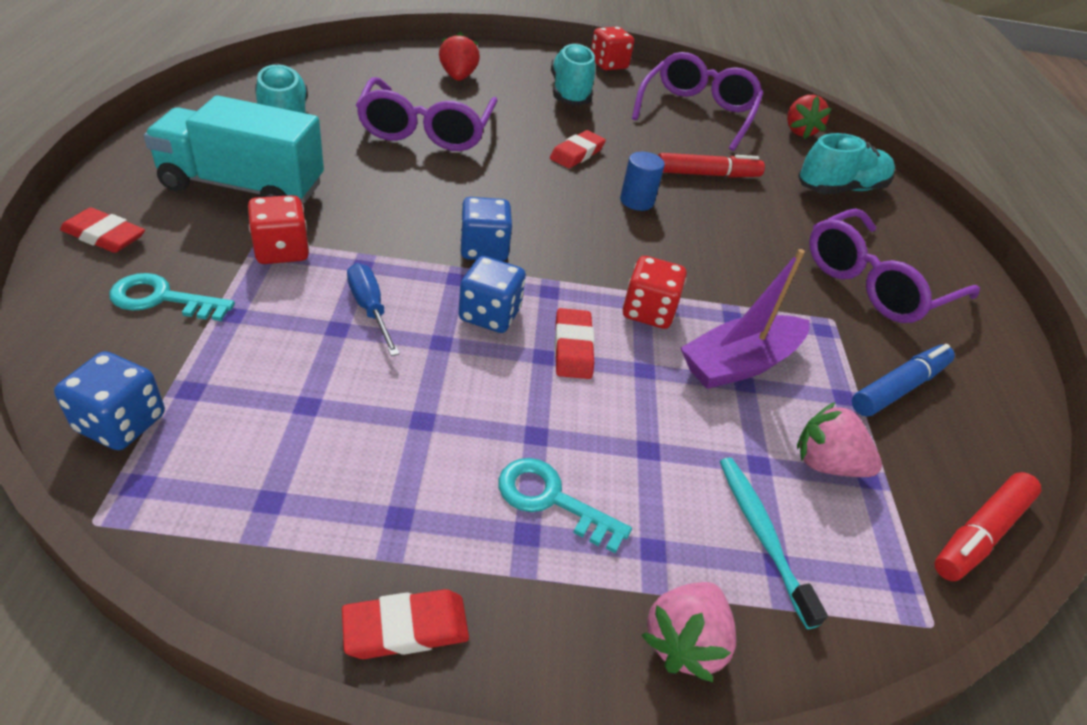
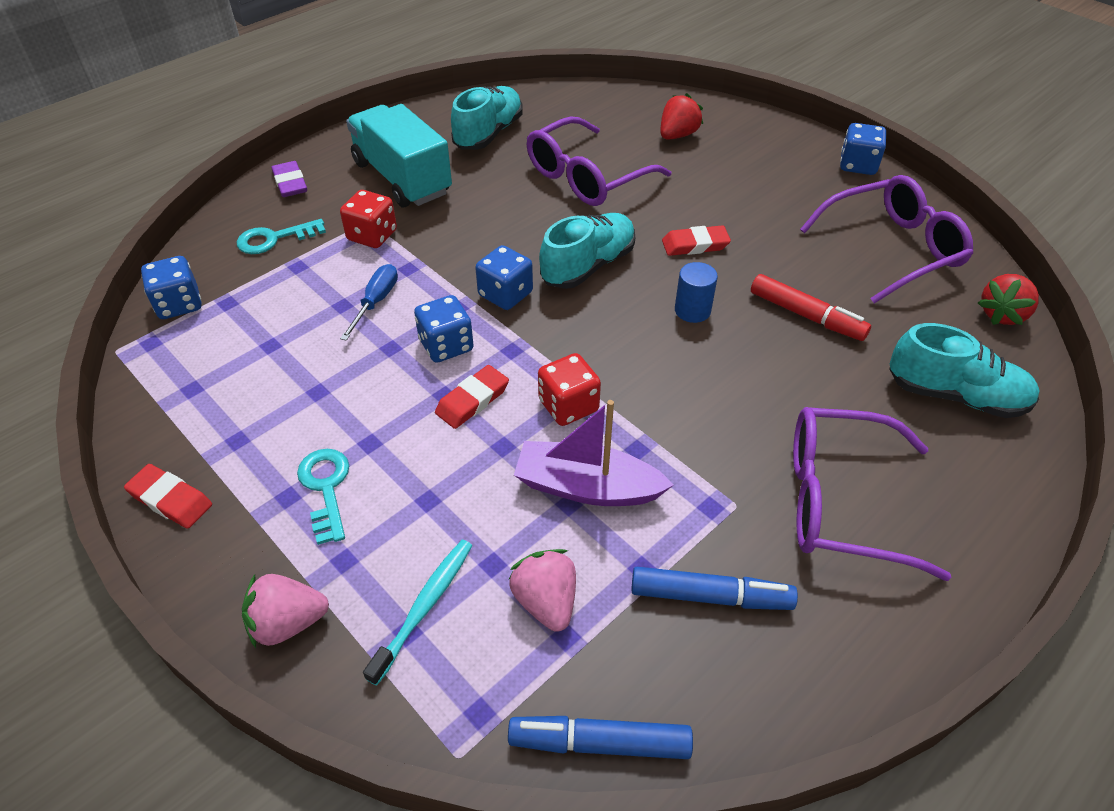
camera: 50 degrees right, 5 degrees up
(104, 236) = (290, 183): red eraser -> purple eraser
(163, 299) = (274, 239): turquoise key -> turquoise key turned 75 degrees counterclockwise
(570, 93) = (771, 183): turquoise shoe -> turquoise shoe (588, 266)
(608, 65) = (857, 165): red dice -> blue dice
(980, 533) = (600, 743): red marker -> blue marker

